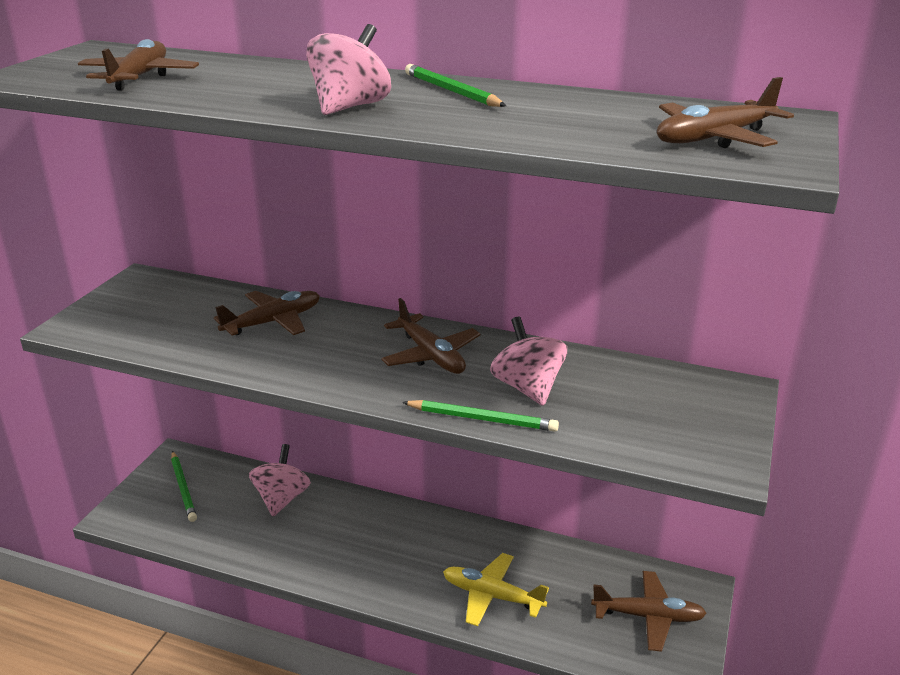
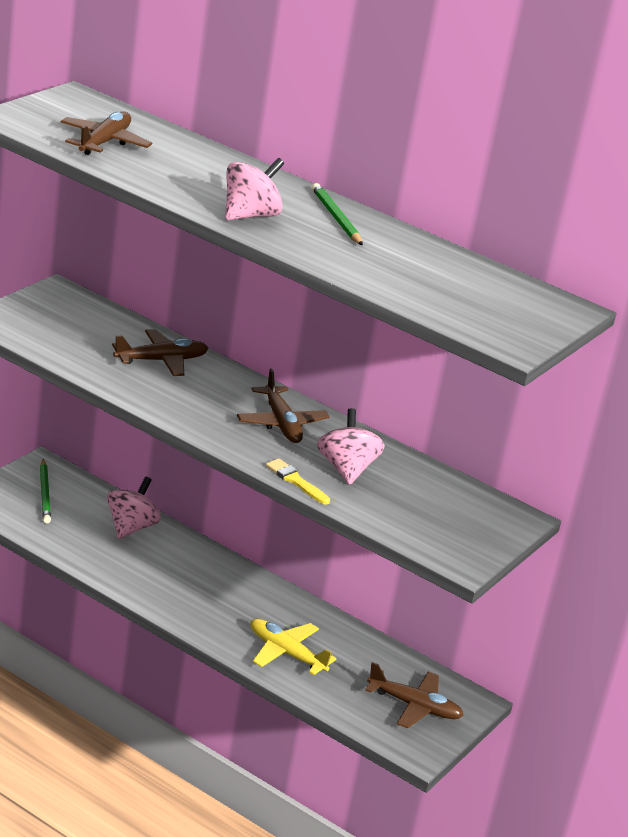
camera: 10 degrees right, 0 degrees up
(482, 419) = (295, 481): green pencil -> yellow brush
(714, 138) = (491, 311): brown plane -> none

